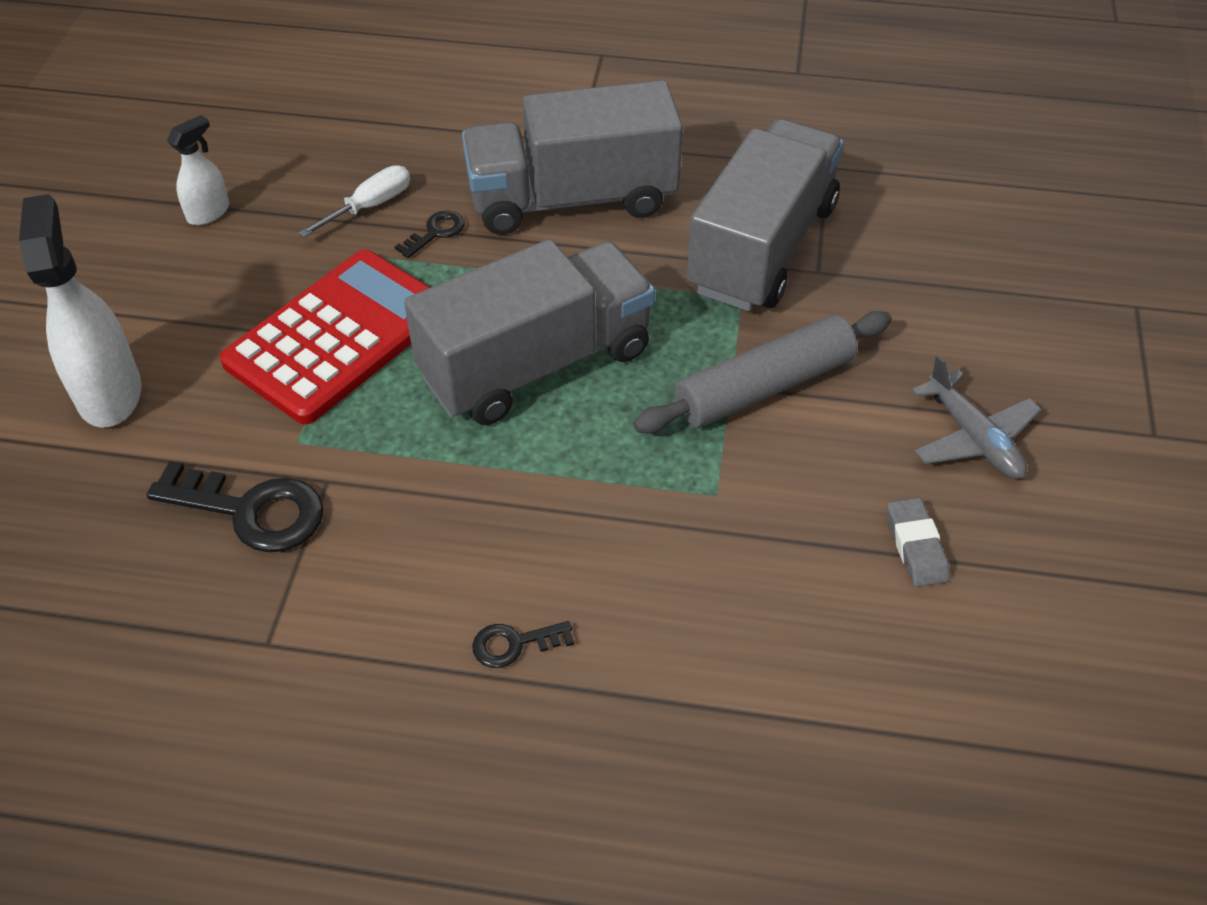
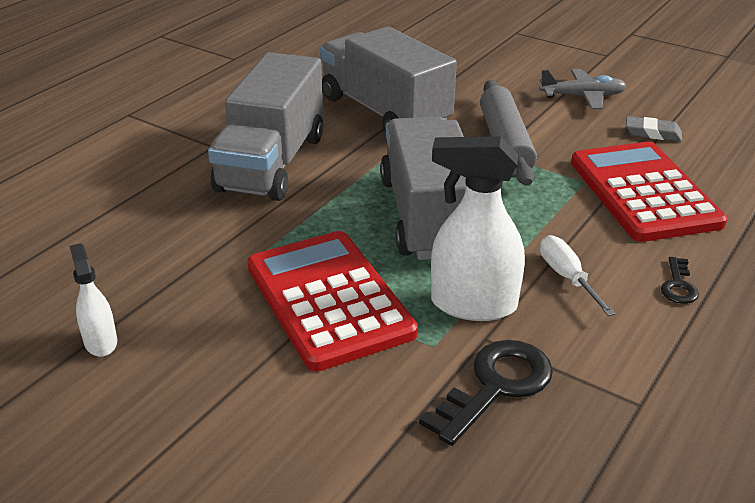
camera: 65 degrees left, 15 degrees down
(109, 393) = (295, 453): white spray bottle -> white spray bottle (473, 304)
(369, 206) = (187, 251): white screwdriver -> white screwdriver (567, 278)
(436, 232) = (250, 227): black key -> none
(727, 567) = (644, 192): none -> red calculator

